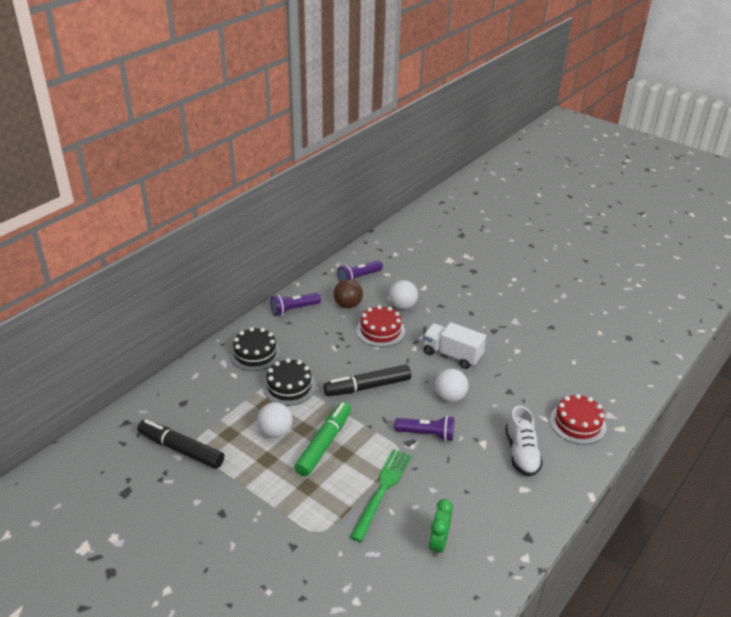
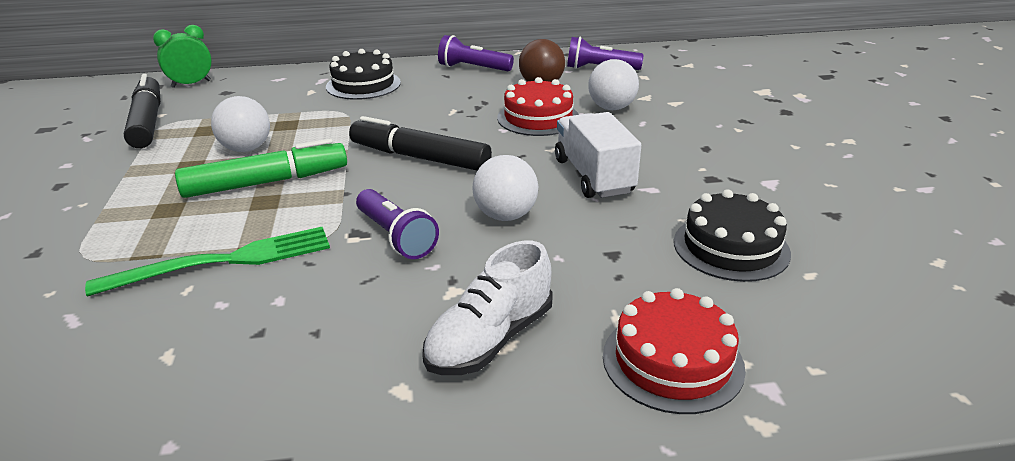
camera: 45 degrees right, 5 degrees down
(289, 386) = (339, 121): black cake -> black cake (731, 247)
(438, 544) = (151, 368): green clock -> green clock (191, 84)

